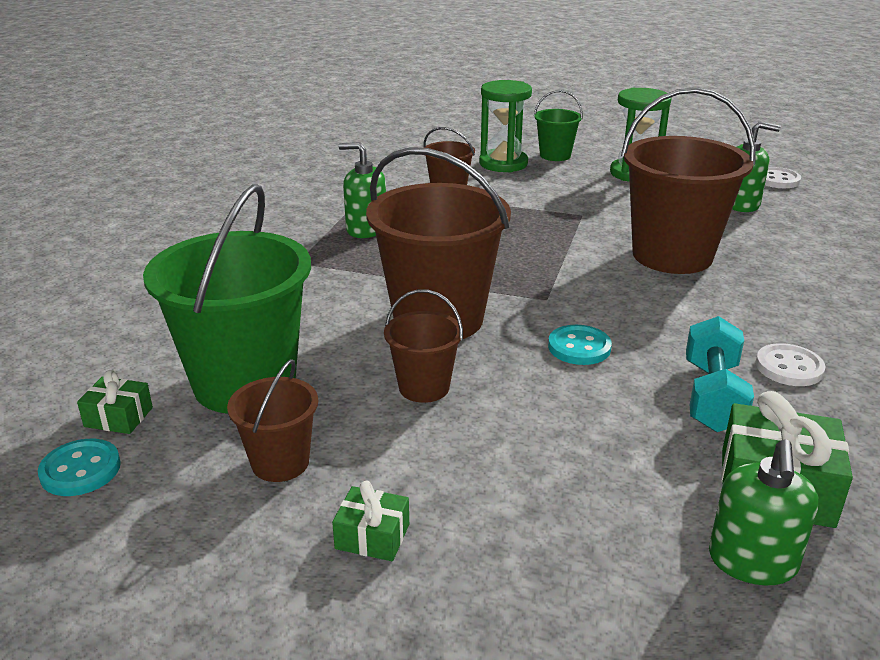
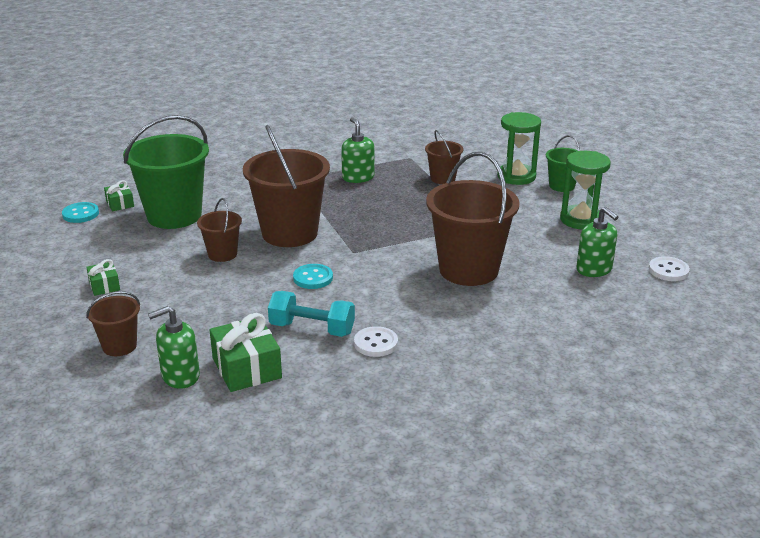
camera: 50 degrees right, 0 degrees up
(280, 463) = (129, 248): brown bucket -> brown bucket (119, 346)
(712, 396) = (312, 329): turquoise dumbbell -> turquoise dumbbell turned 45 degrees clockwise

